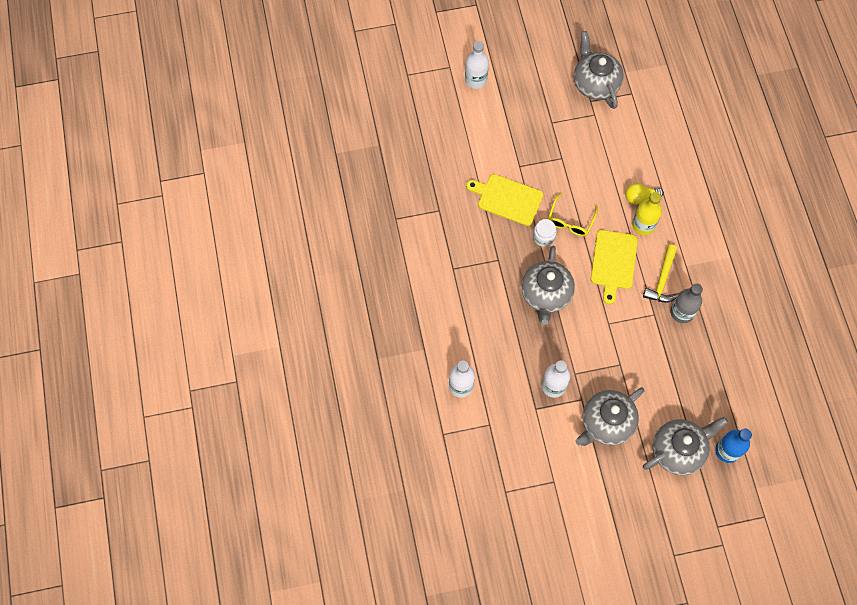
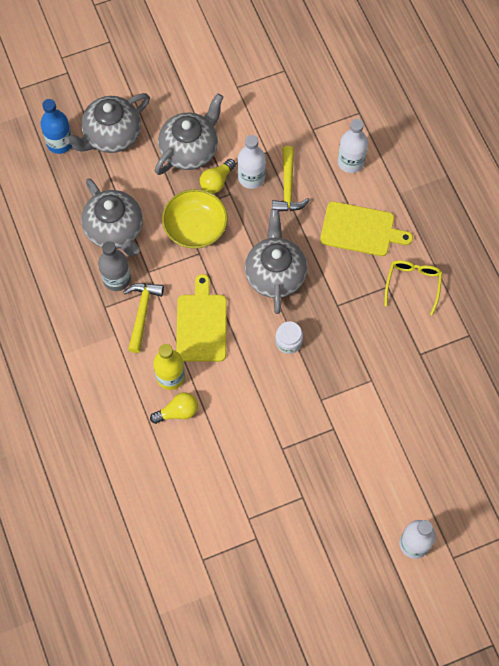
camera: 170 degrees right, 0 degrees up
(507, 199) = (340, 382): yellow cutting board -> yellow cutting board (361, 230)
(522, 371) = (288, 187): none -> yellow hammer
(570, 221) = (259, 367): yellow glasses -> yellow glasses (413, 284)
(585, 387) = (217, 181): none -> yellow light bulb
(595, 83) = (253, 566): grey teapot -> grey teapot (115, 230)
(609, 347) = (195, 227): none -> yellow bowl

